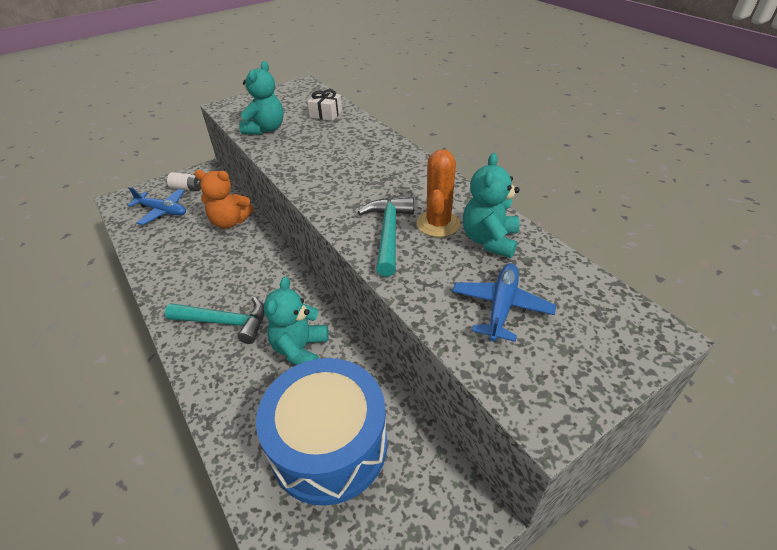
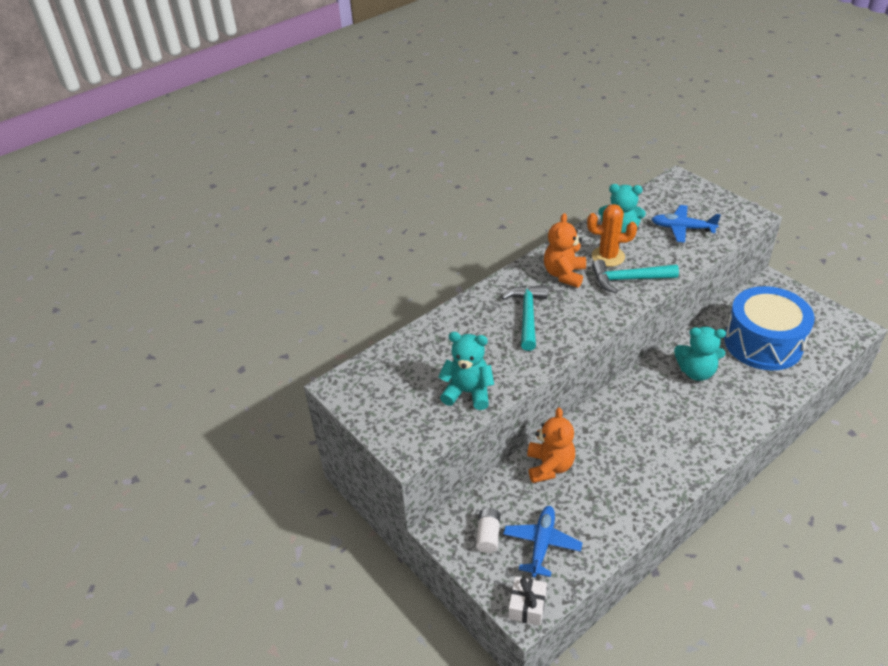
camera: 95 degrees left, 0 degrees up
(225, 322) = (688, 426): turquoise hammer -> turquoise hammer (527, 316)
(326, 114) = (426, 348): white gift -> white gift (527, 606)
(409, 188) = (564, 274): none -> orange teddy bear

